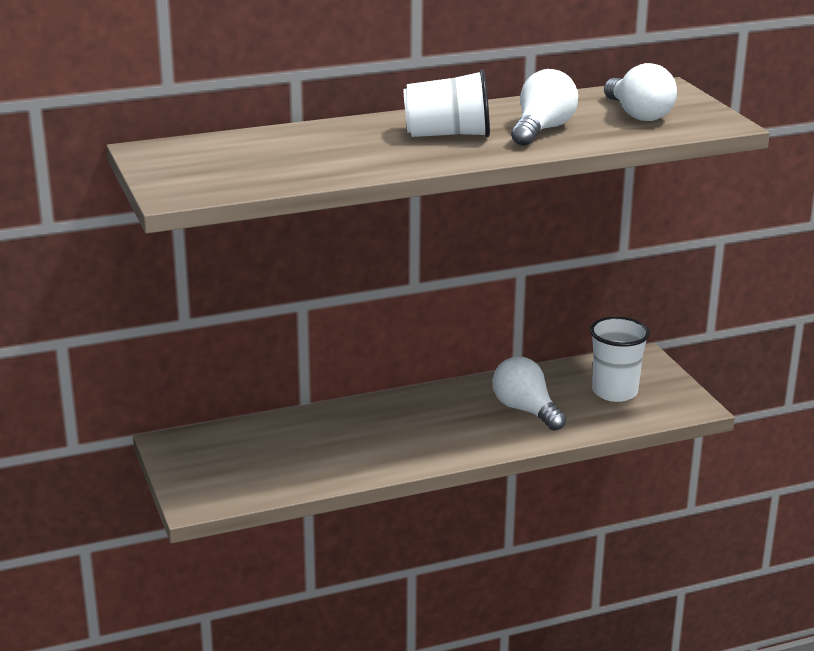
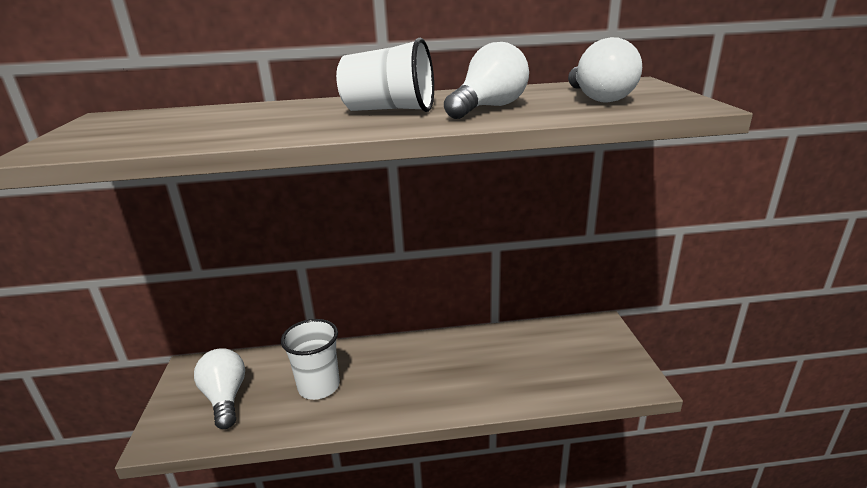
camera: 15 degrees right, 0 degrees up
(526, 410) = (486, 369): white light bulb -> white light bulb (225, 398)
(614, 392) = (571, 358): white cup -> white cup (319, 386)

